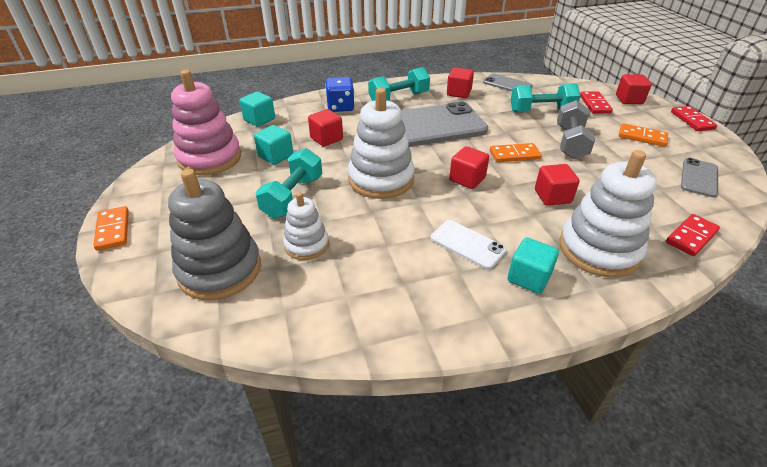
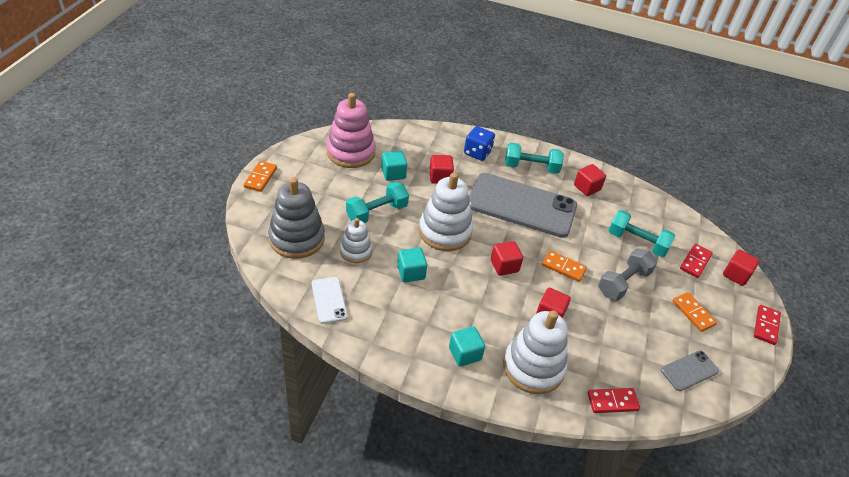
camera: 30 degrees right, 5 degrees up
(259, 120) = (409, 134): turquoise cube -> turquoise cube (411, 272)
(467, 244) = (451, 310): white phone -> white phone (329, 300)
(507, 84) = (641, 200): grey phone -> none

